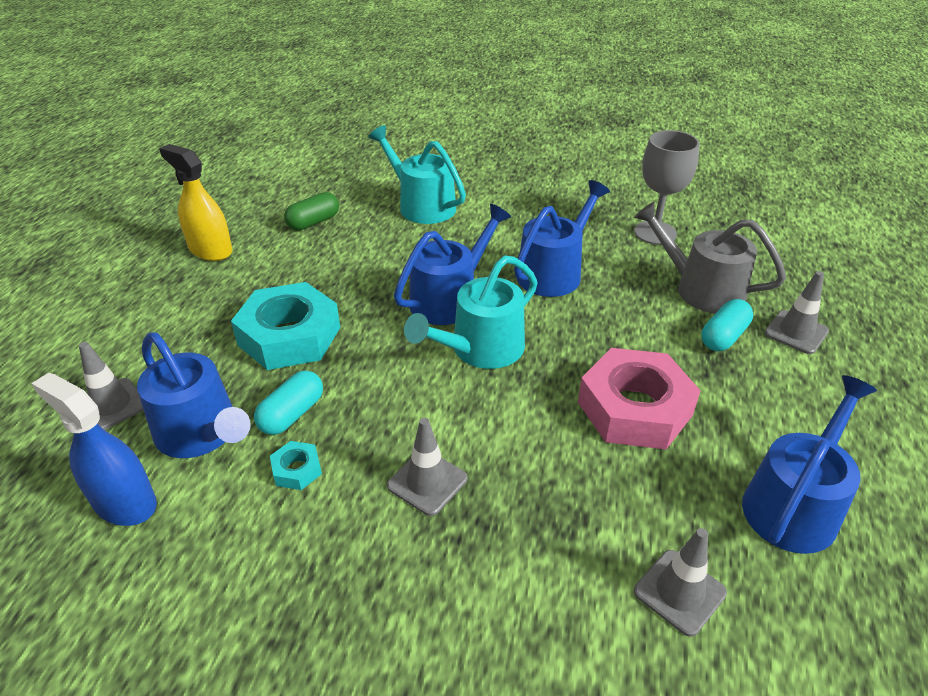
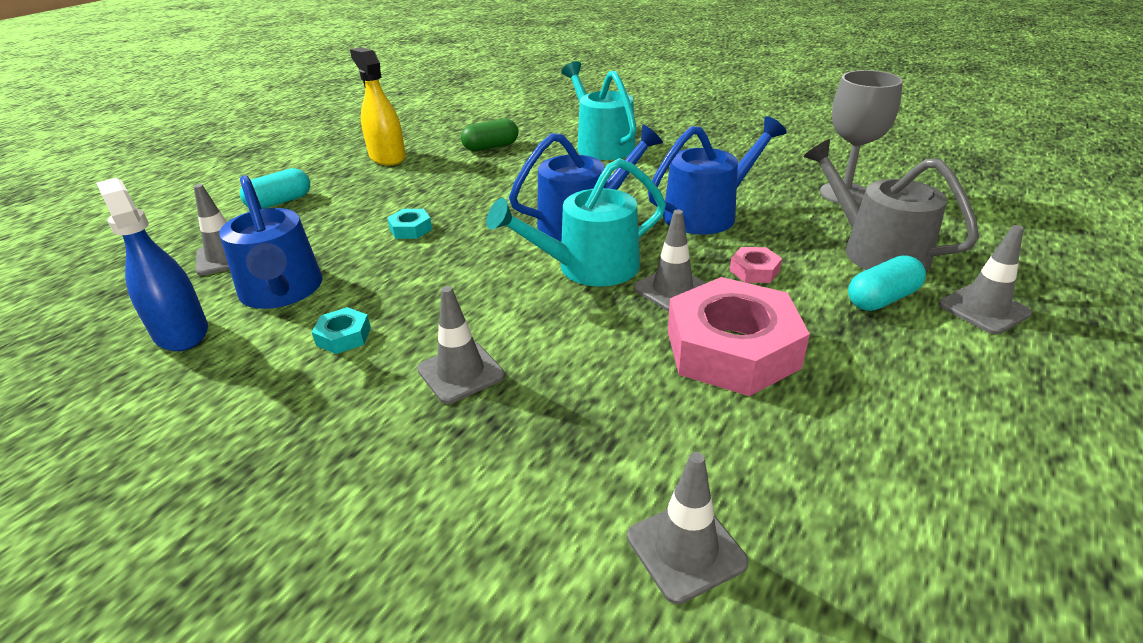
camera: 20 degrees right, 5 degrees down
(289, 336) = (411, 229): turquoise nut -> turquoise nut, size x0.42
(292, 414) = (370, 290): turquoise capsule -> turquoise capsule (280, 202)
(562, 359) = (672, 289): none -> grey traffic cone
(618, 327) = (754, 271): none -> pink nut
(794, 504) = (894, 490): blue watering can -> none

